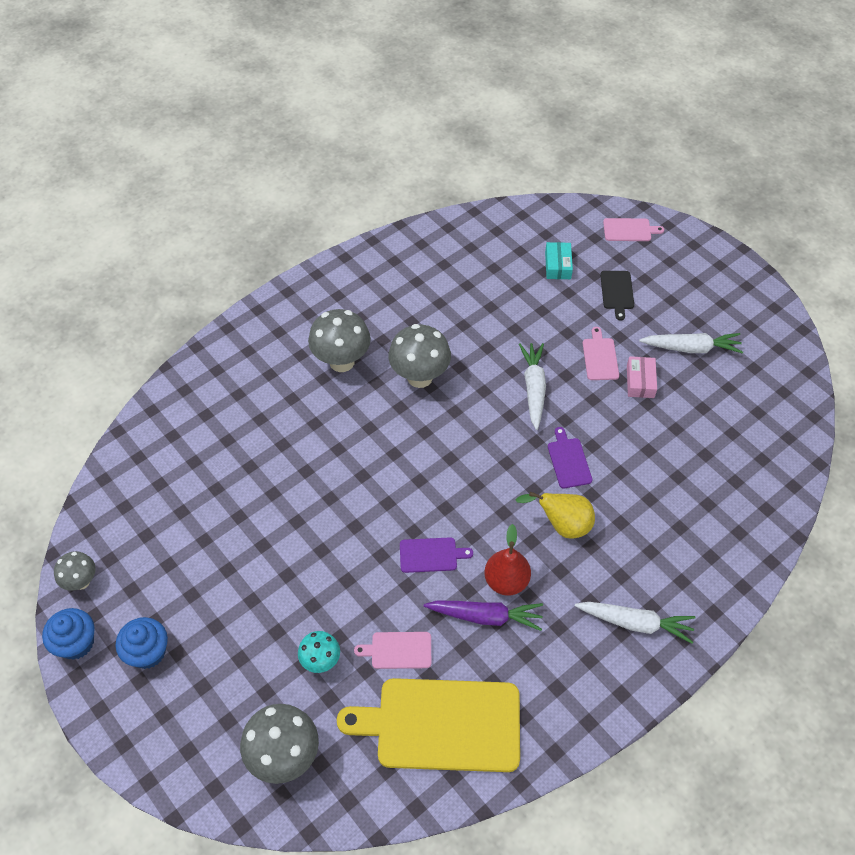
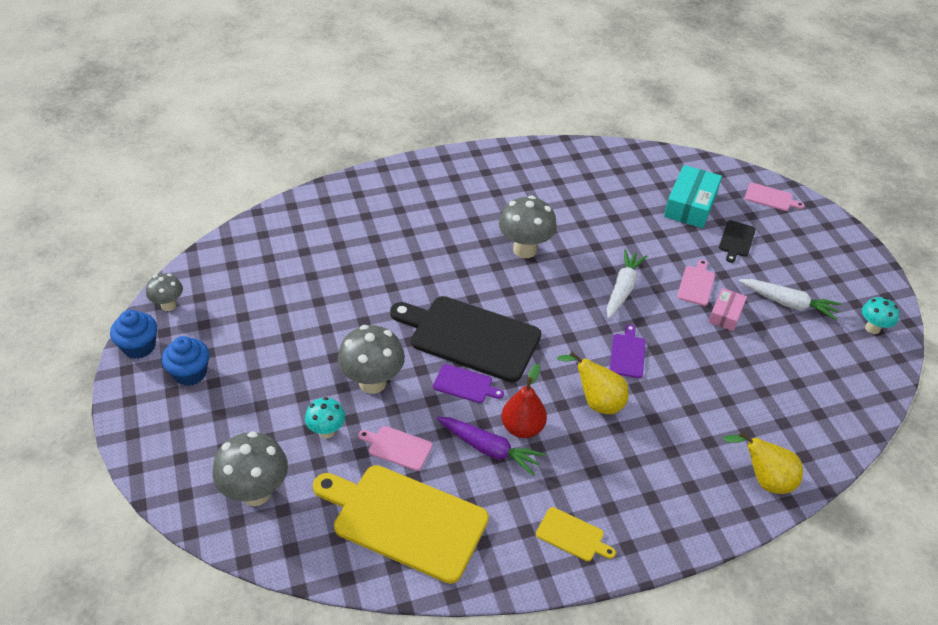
camera: 20 degrees right, 10 degrees down
(342, 361) = (464, 219): grey mushroom -> grey mushroom (372, 382)
(411, 499) = (470, 337): none -> black cutting board
(558, 265) = (690, 205): turquoise box -> turquoise box, size x1.73
(600, 675) = (572, 535): none -> yellow cutting board
(635, 623) = (628, 505): white carrot -> none
(742, 547) = (764, 479): none -> yellow pear
(774, 348) = (872, 328): none -> turquoise mushroom

